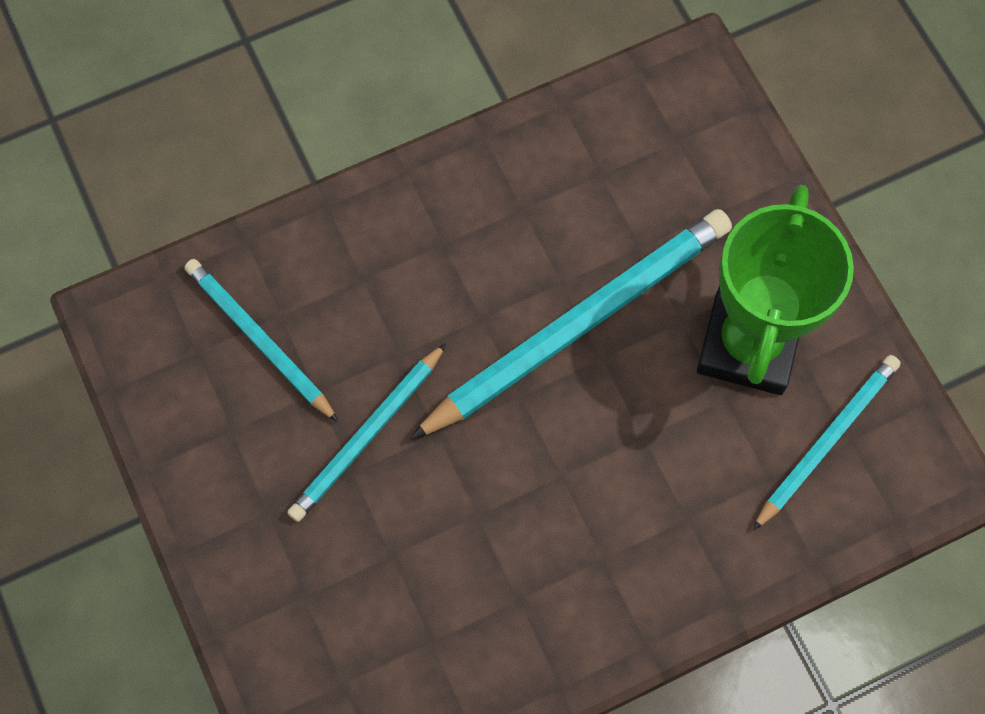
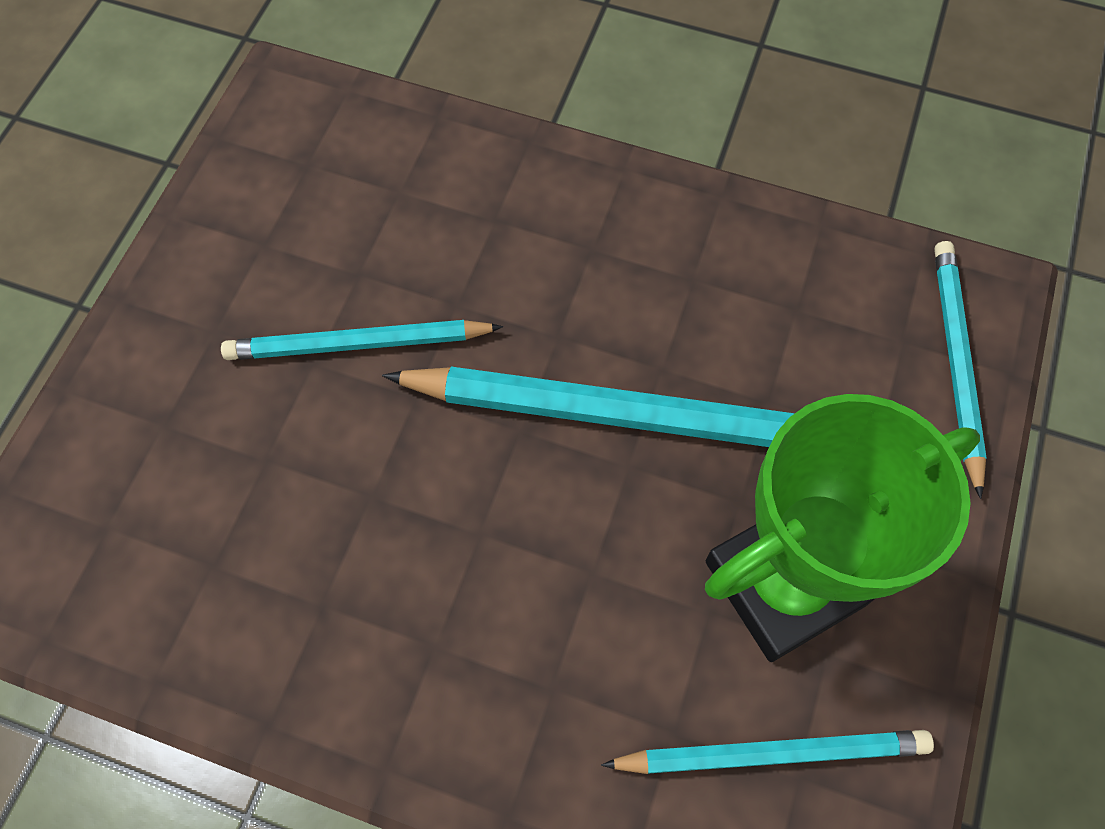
camera: 45 degrees right, 5 degrees down
(260, 340) = (362, 196): turquoise pencil -> turquoise pencil (956, 363)

